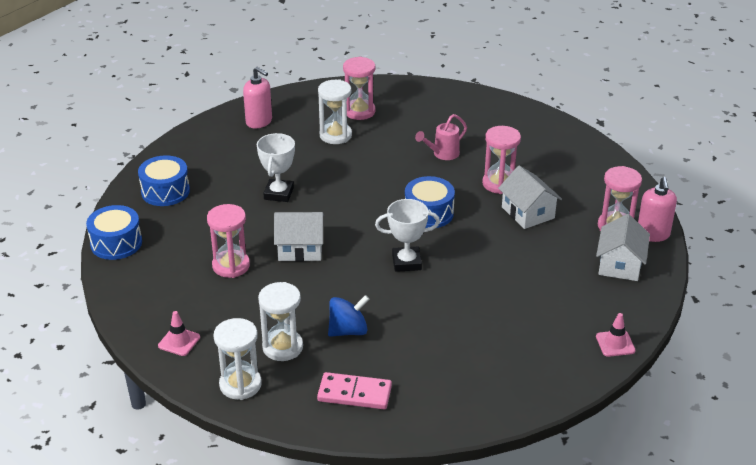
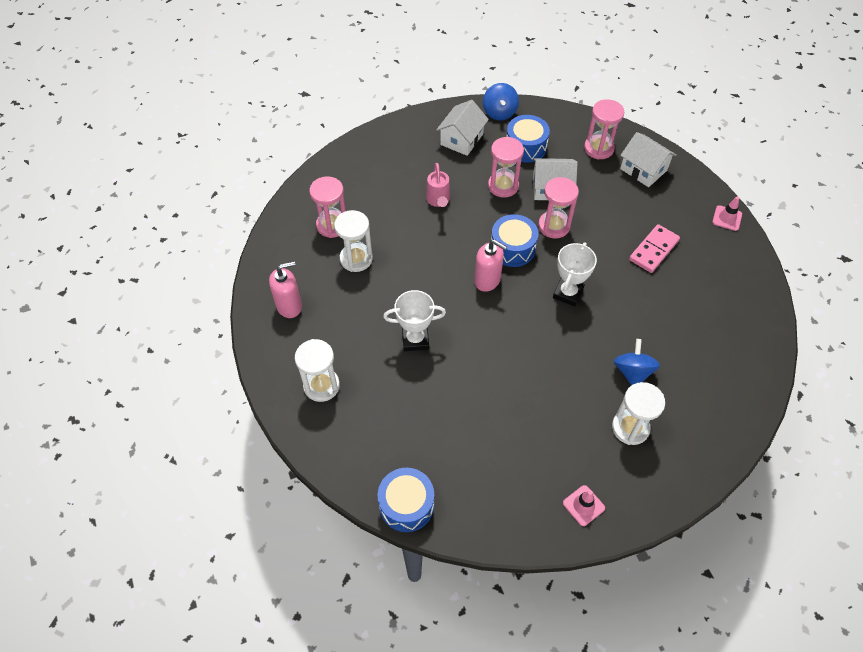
camera: 60 degrees left, 20 degrees up
(165, 191) = (349, 429): blue drum -> blue drum (525, 147)
(231, 266) = (499, 421): pink hourglass -> pink hourglass (554, 226)
(240, 385) = (663, 479): white hourglass -> white hourglass (321, 386)
(278, 193) = (415, 339): white trophy -> white trophy turned 45 degrees counterclockwise
(300, 249) = (506, 358): white house -> white house (461, 139)
(354, 394) = (709, 402): pink domino -> pink domino (653, 250)
(591, 151) = (499, 112): none -> blue spinning top
(653, 234) = (620, 134): pink soap dispenser -> pink soap dispenser (487, 280)

